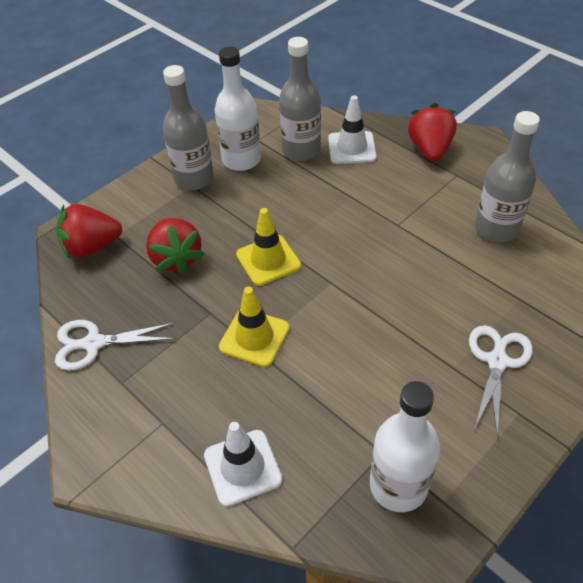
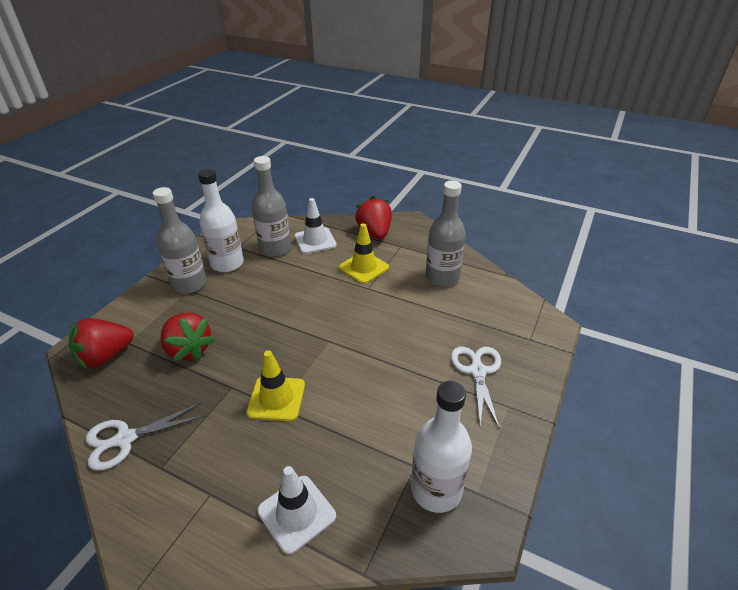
camera: 20 degrees left, 10 degrees down
(268, 260) = (271, 334): yellow traffic cone -> yellow traffic cone (364, 267)

